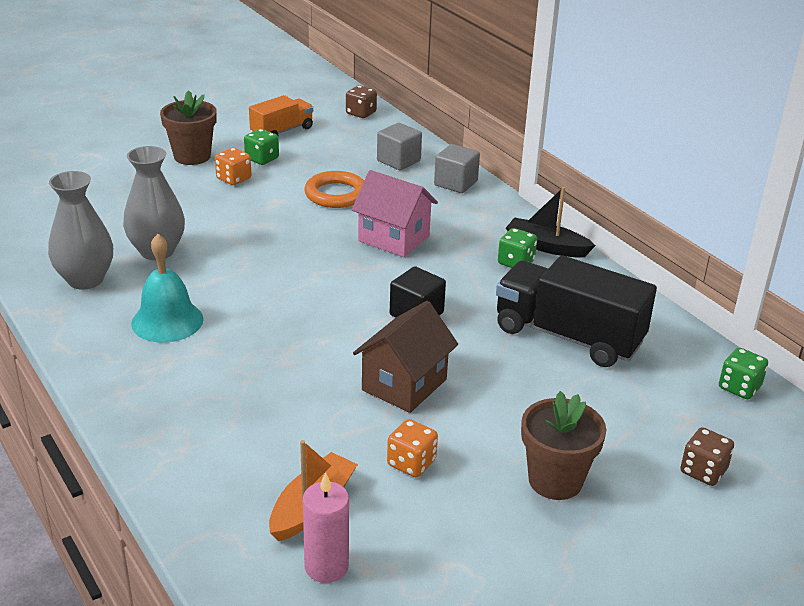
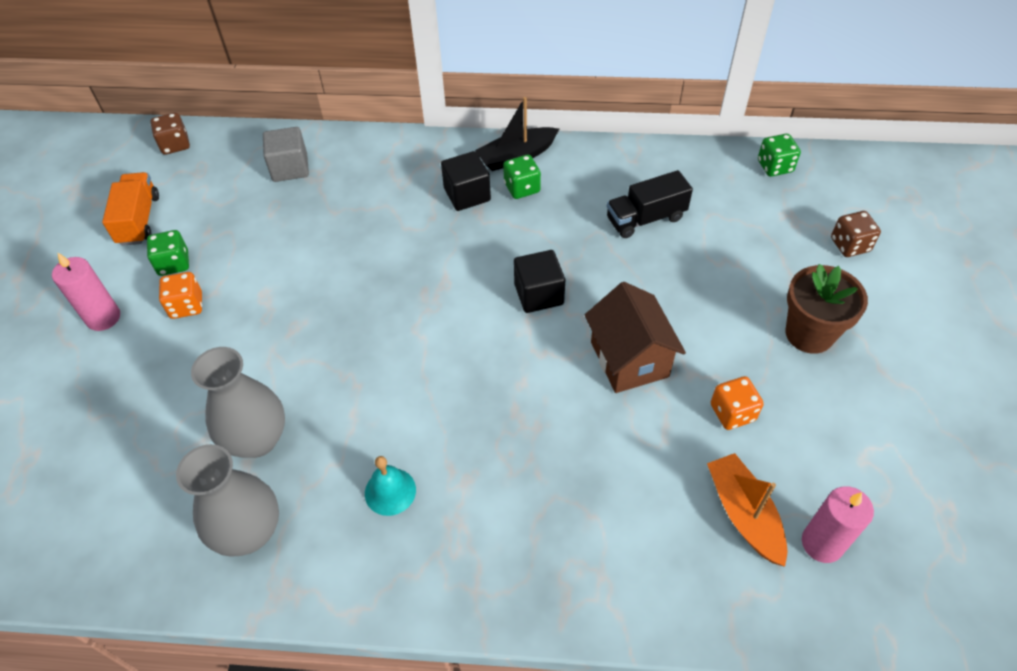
camera: 50 degrees left, 20 degrees up
(167, 321) = (390, 491): turquoise bell -> turquoise bell, size x0.62
(192, 156) = (103, 317): brown flower pot -> pink candle
(336, 194) = (299, 243): orange ring -> none
(394, 238) = (413, 244): pink house -> none
(455, 183) = (367, 153): grey cube -> none
(474, 241) = (467, 194): none -> black cube
(568, 336) = (645, 218): black truck -> black truck, size x0.58

